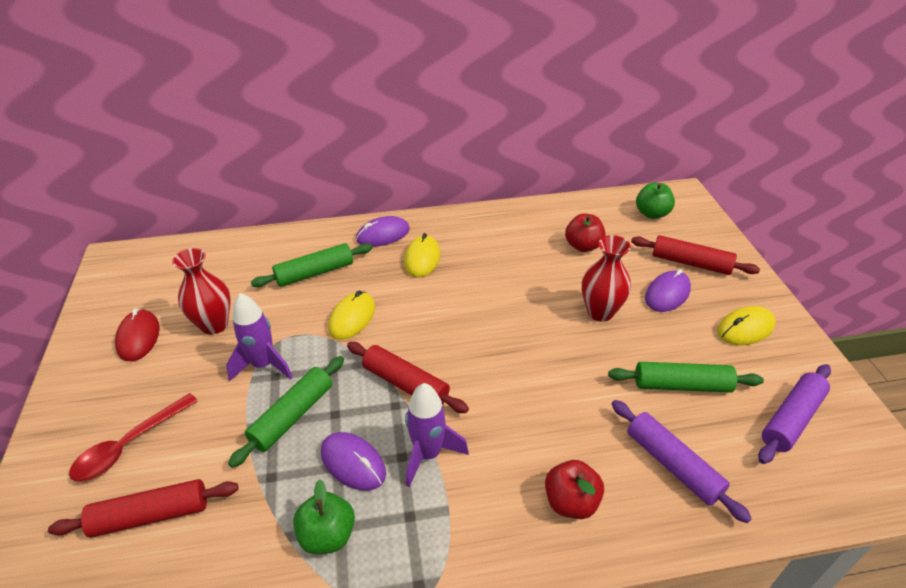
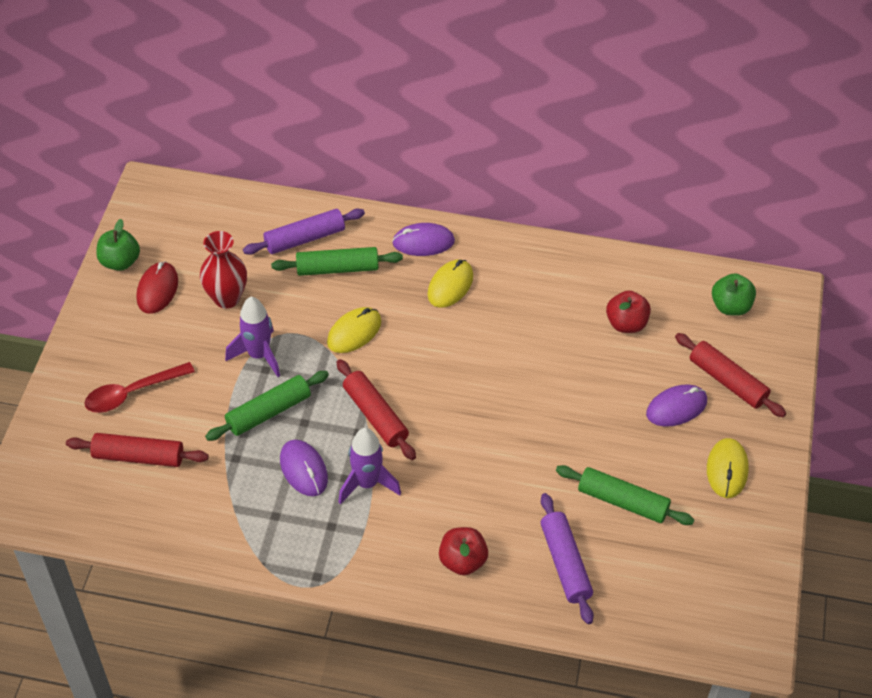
camera: 20 degrees right, 10 degrees up
(328, 535) = (264, 518): green apple -> green apple (120, 262)
(600, 312) = (595, 405): red vase -> none
(745, 328) = (727, 469): yellow mouse -> yellow mouse turned 75 degrees counterclockwise
(791, 419) = (699, 564): purple rolling pin -> purple rolling pin (304, 238)

